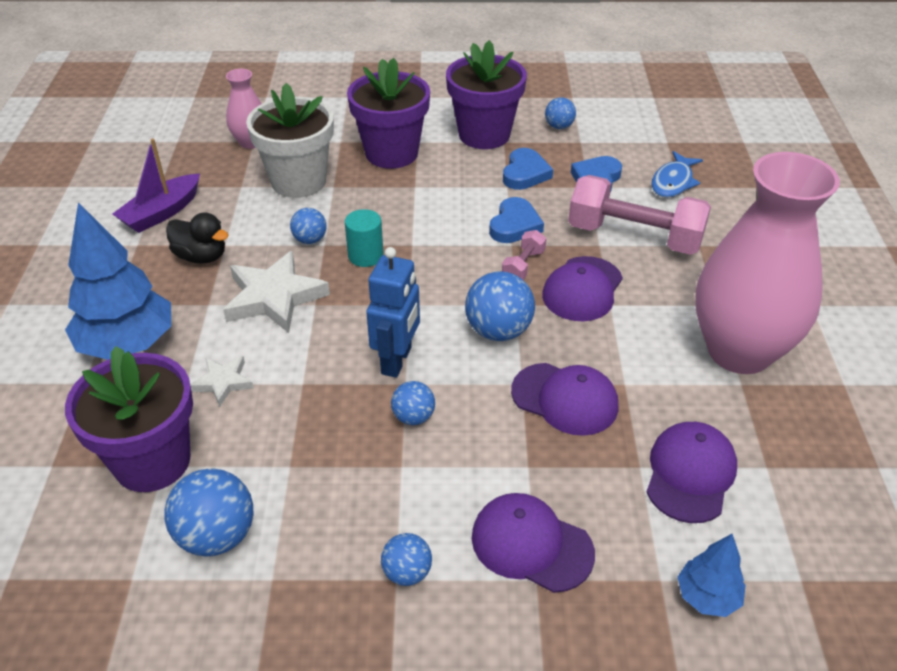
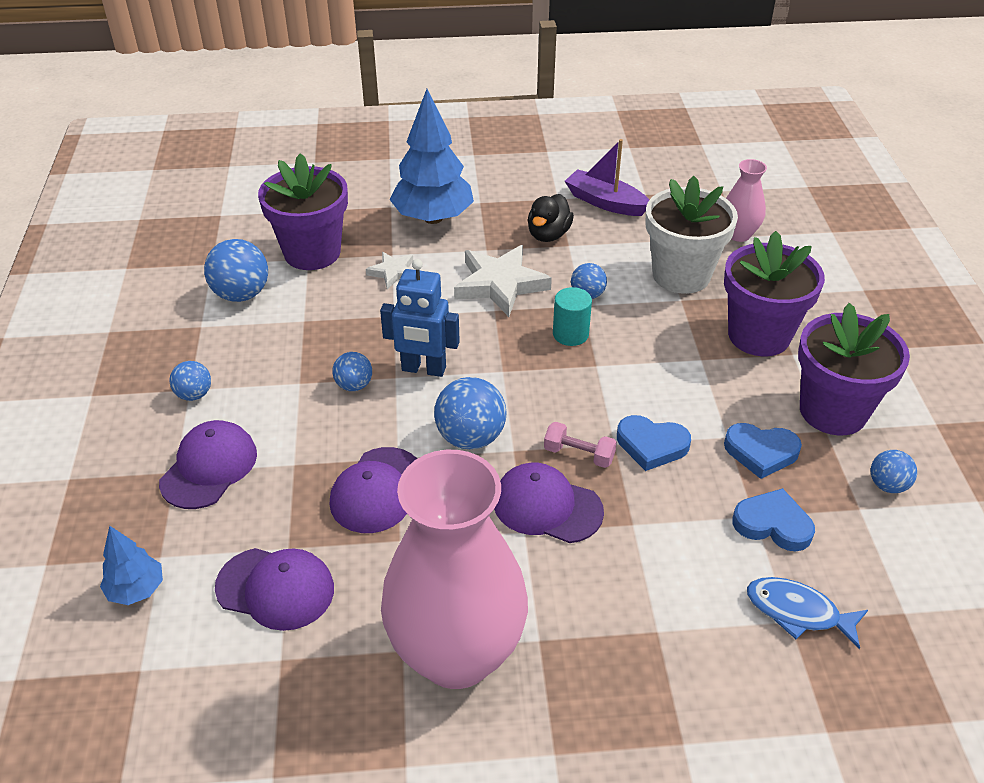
camera: 85 degrees right, 0 degrees up
(634, 237) = (657, 560): pink dumbbell -> none

